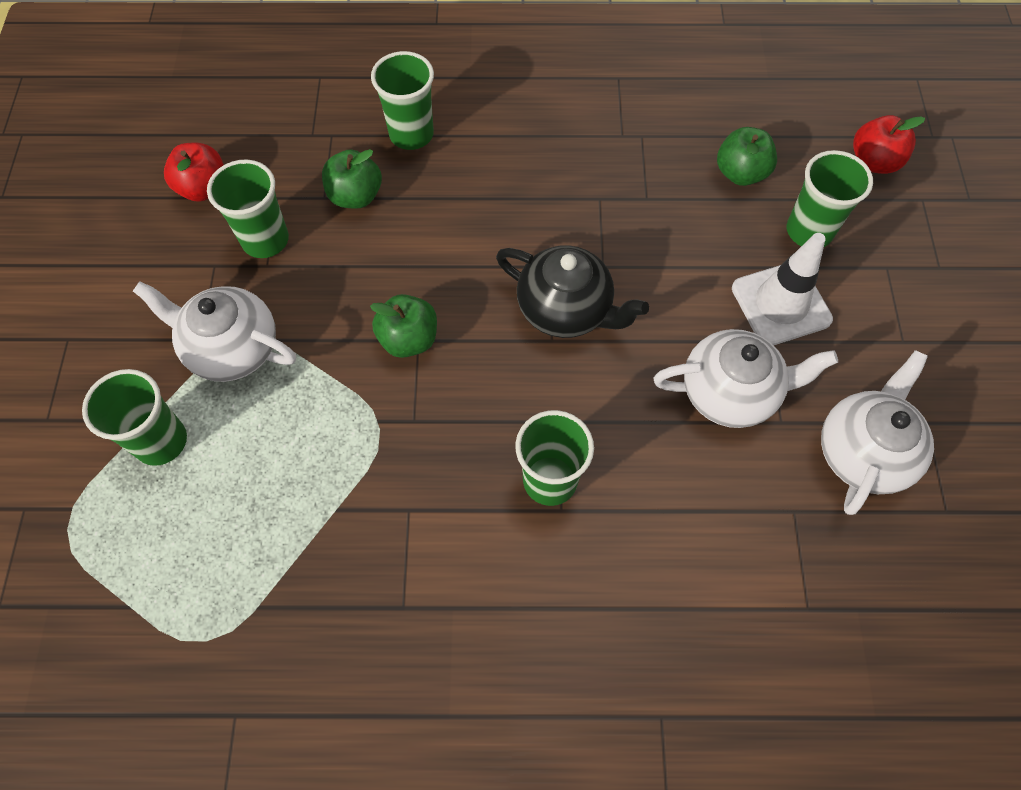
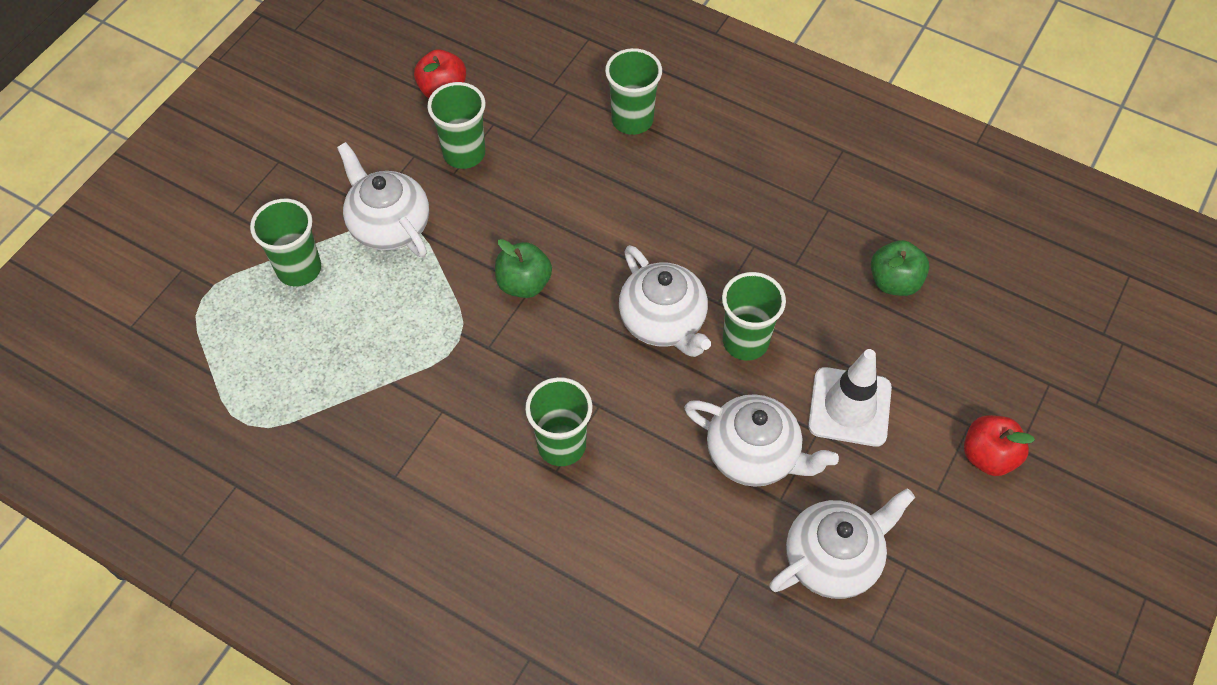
camera: 30 degrees right, 5 degrees down
(355, 196) = (555, 150): green apple -> none
(565, 309) = (663, 321): black teapot -> white teapot
(809, 231) = (920, 360): green cup -> green cup (745, 341)
(873, 162) = (1027, 329): red apple -> red apple (988, 456)

